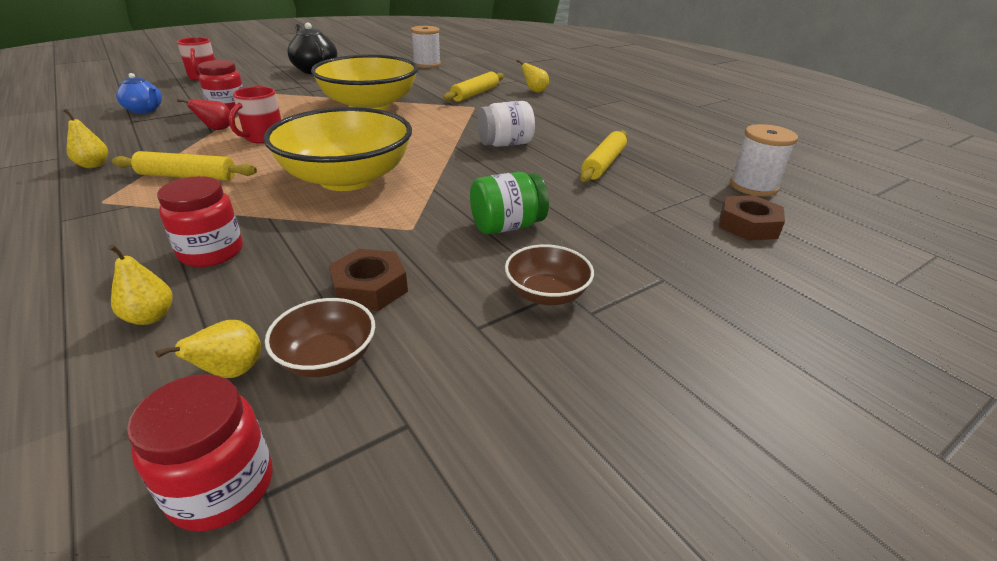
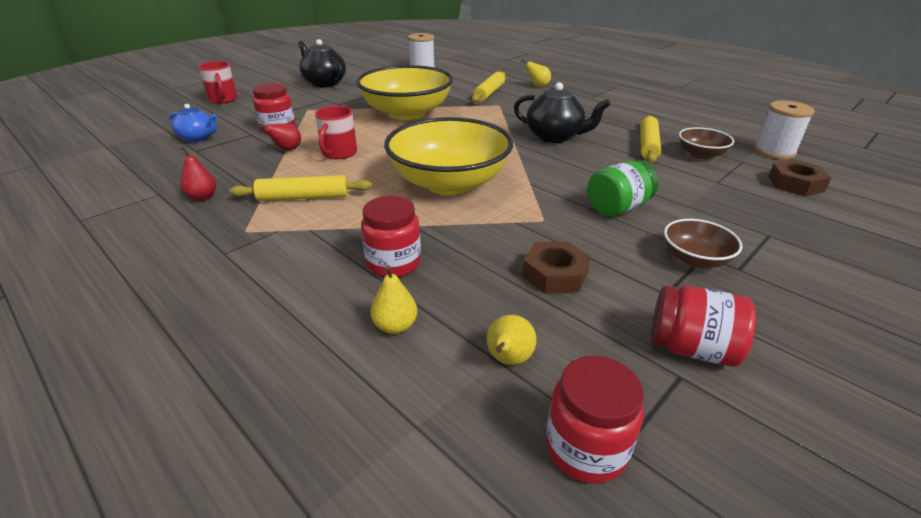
camera: 10 degrees left, 0 degrees up
(94, 165) = (202, 197): yellow pear -> red pear
(327, 358) = (573, 336): brown bowl -> brown bowl (700, 154)
(450, 394) = (691, 348): none -> red jar
(505, 144) = (555, 137): white jar -> black teapot

